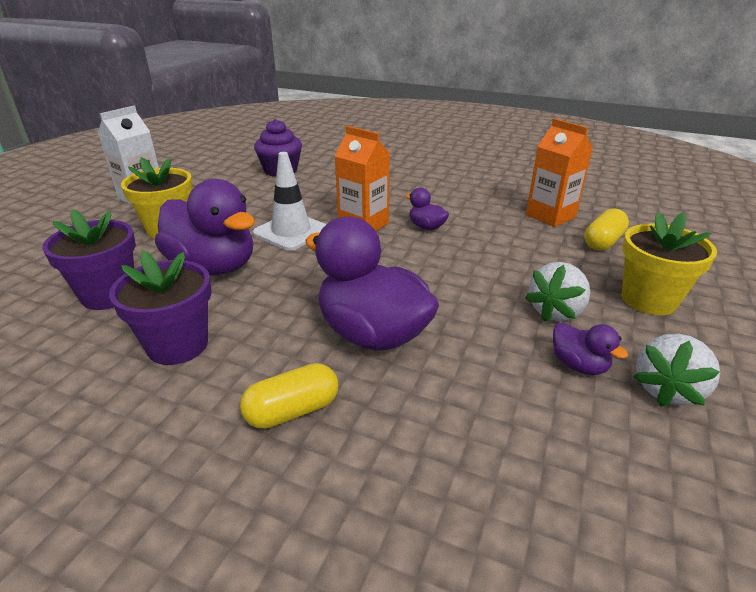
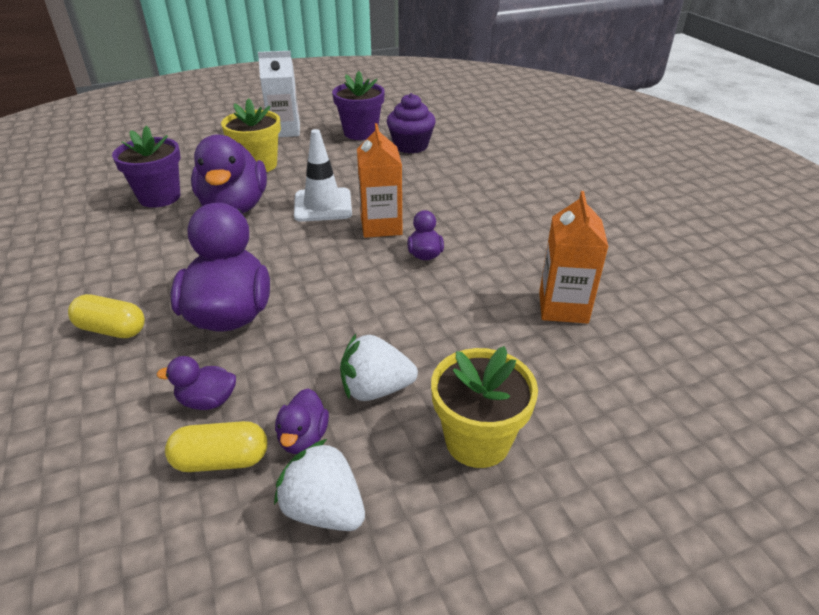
camera: 45 degrees right, 5 degrees up
(178, 345) = (135, 251): purple flower pot -> purple flower pot (360, 133)
(480, 394) = (207, 401): none -> purple duck
(603, 242) = (559, 363): yellow capsule -> yellow capsule (221, 460)
(667, 389) = (324, 509): white strawberry -> white strawberry turned 45 degrees clockwise

